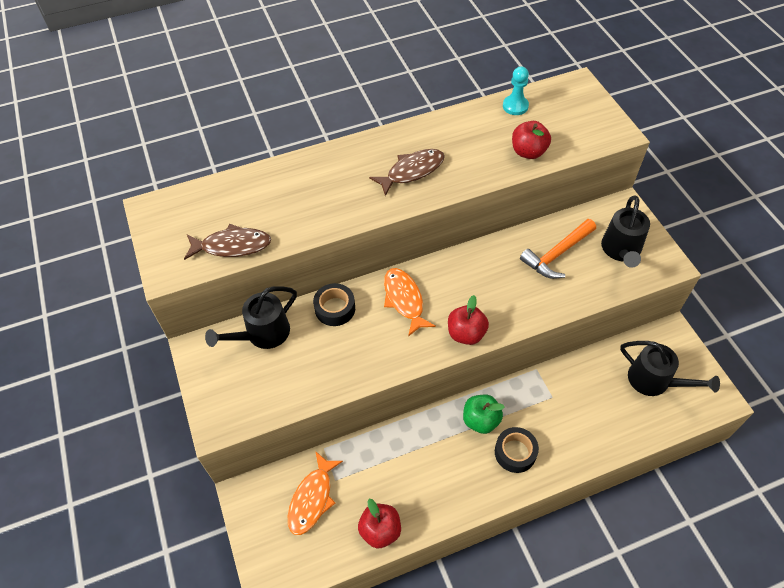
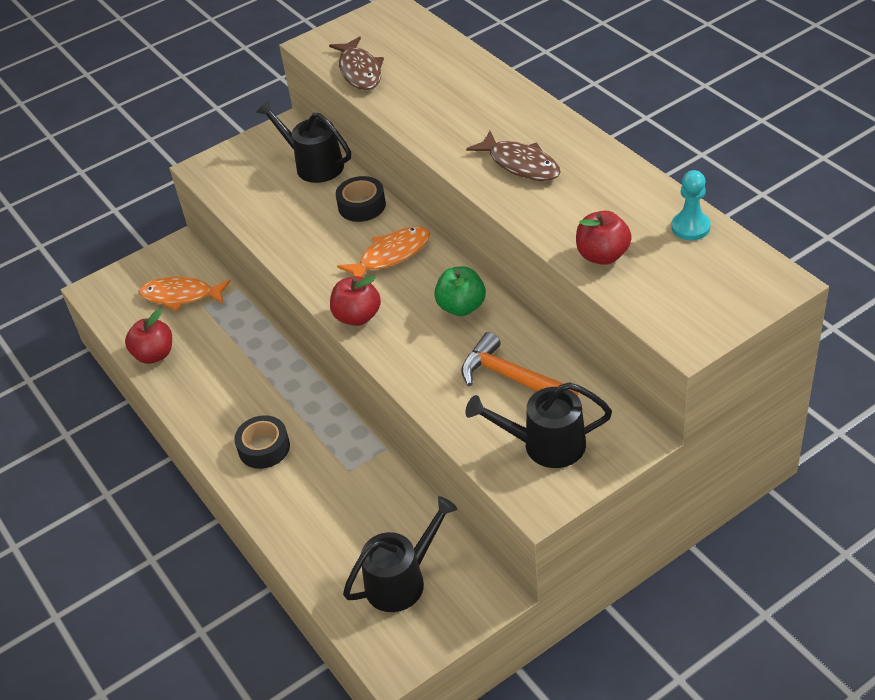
camera: 80 degrees right, 10 degrees down
(480, 420) = (299, 408): green apple -> green apple (461, 307)
(655, 381) = (402, 580): black watering can -> black watering can turned 150 degrees counterclockwise

